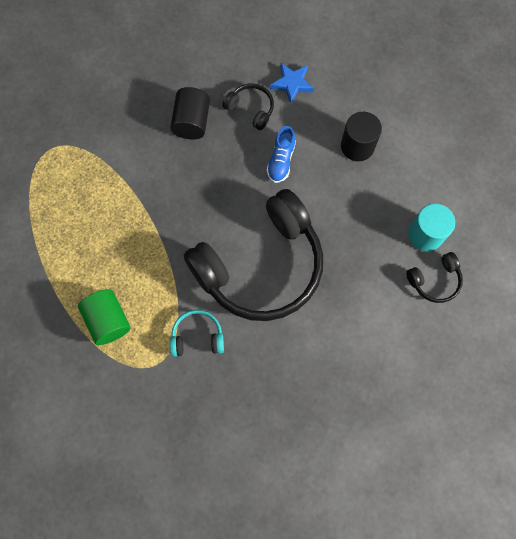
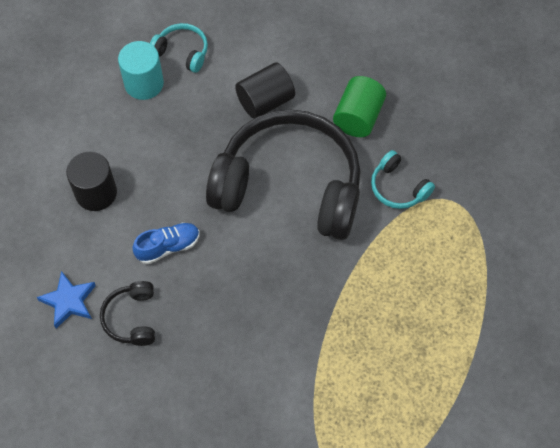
camera: 130 degrees left, 10 degrees down
(108, 320) = (456, 269): green cylinder -> green cylinder (358, 117)
(192, 122) = (195, 363): black cylinder -> black cylinder (265, 101)
(434, 281) = (182, 52): black headphones -> turquoise headphones

